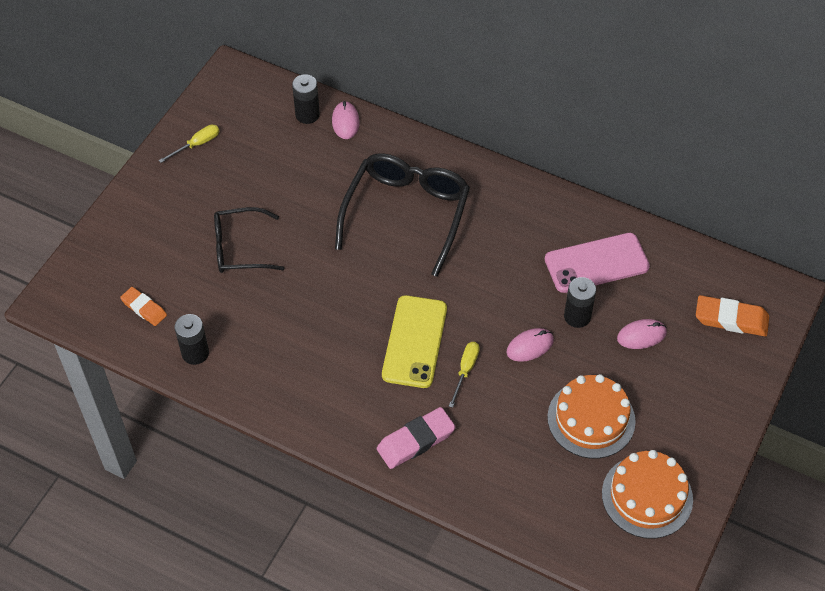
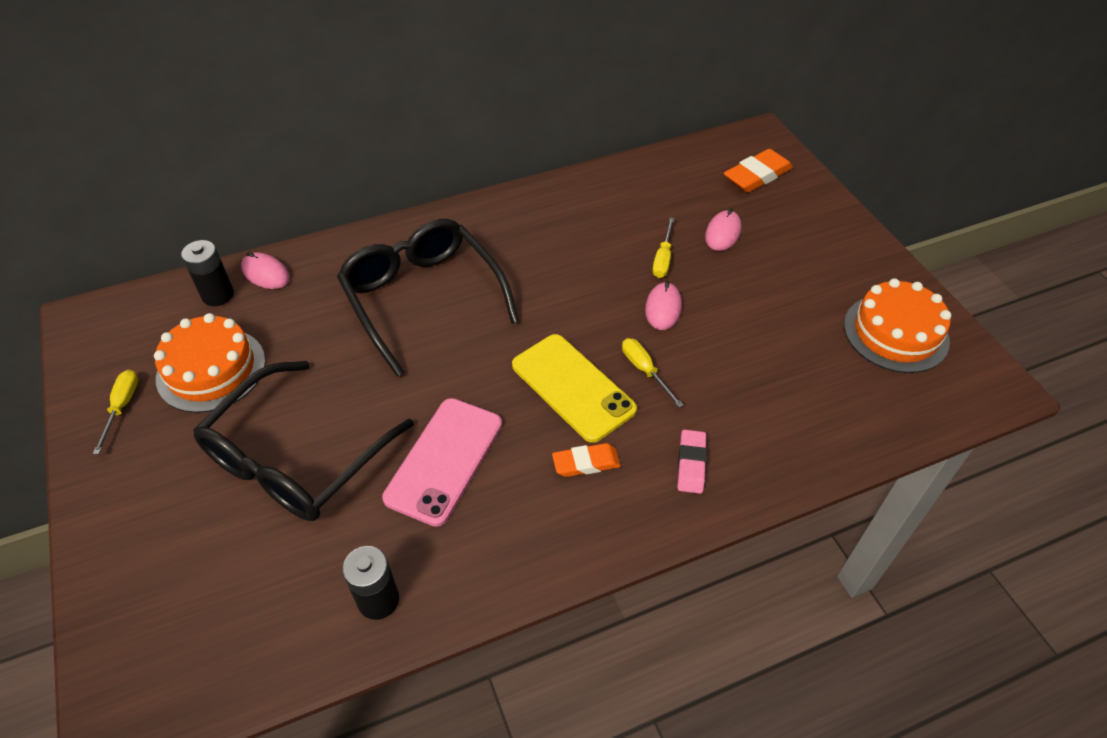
camera: 50 degrees left, 5 degrees down
(144, 308) = (258, 613): orange eraser -> orange eraser (586, 463)
(240, 248) = (296, 458): black glasses -> black glasses, size x1.61
(416, 441) = (691, 464): pink eraser -> pink eraser, size x0.66
(577, 316) = (663, 258): black battery -> yellow screwdriver
(591, 419) = (781, 317): orange cake -> orange cake (211, 369)
(596, 263) = (621, 213): pink phone -> pink phone (444, 460)

